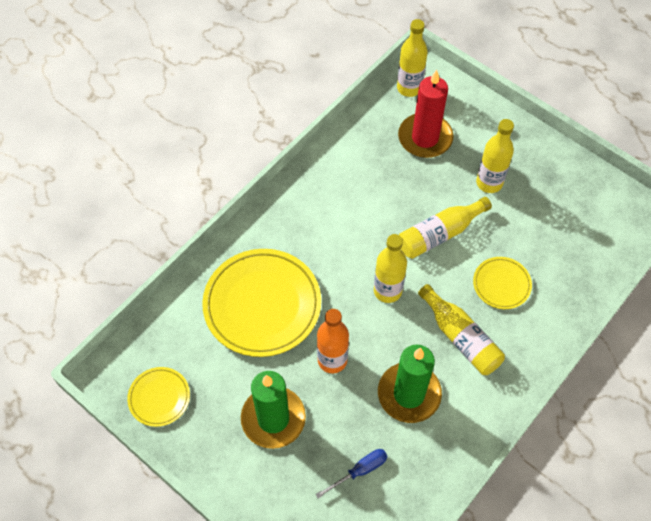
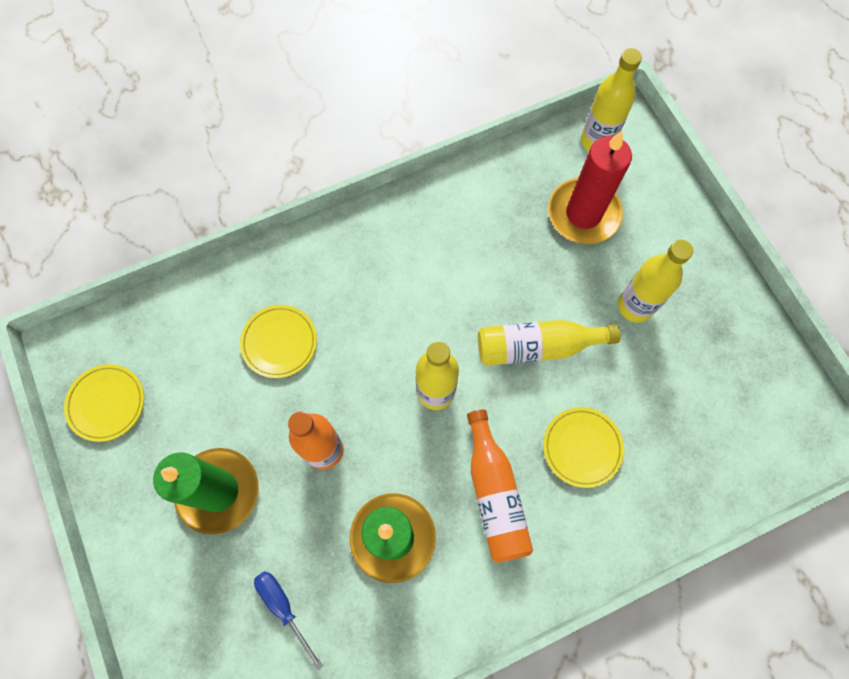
camera: 25 degrees right, 10 degrees up
(262, 305) = (279, 342): yellow plate -> yellow plate, size x0.50
(360, 471) = (283, 607): blue screwdriver -> blue screwdriver turned 120 degrees counterclockwise
(460, 337) = (494, 494): yellow bottle -> orange bottle

